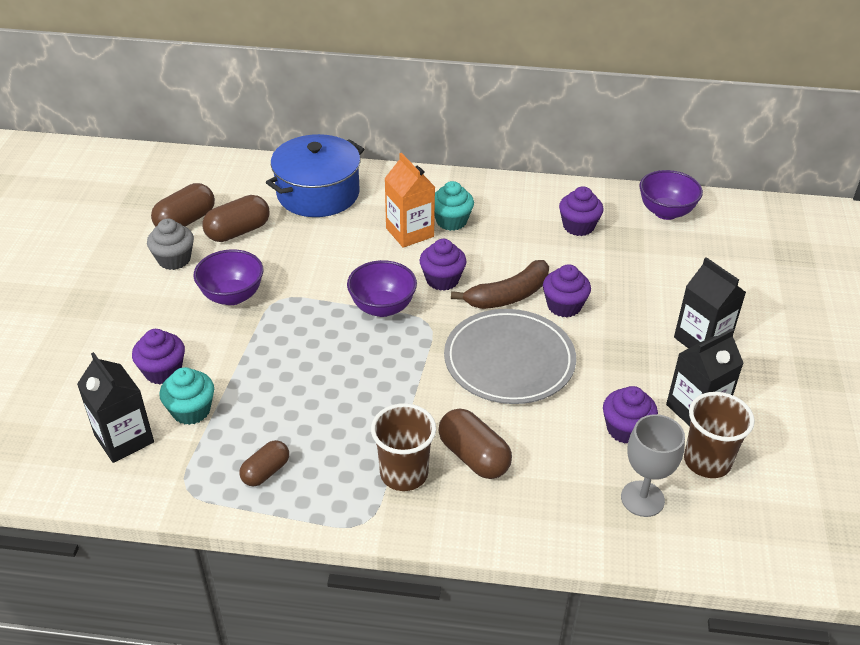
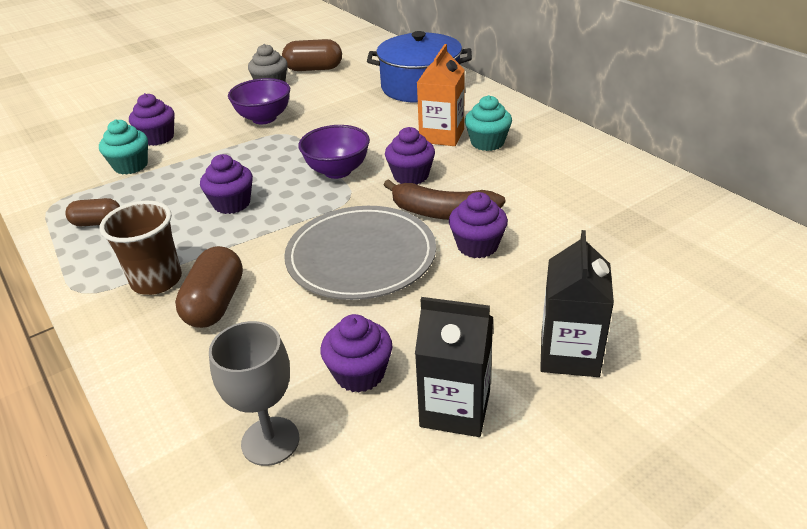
camera: 50 degrees right, 5 degrees down
(124, 439) = (78, 160): black carton -> none
(238, 231) = (332, 86): brown capsule -> none
(578, 226) = (597, 196): purple cupcake -> purple cupcake (232, 204)
(665, 212) = (717, 228): purple bowl -> none
(707, 461) = (384, 462): brown cup -> none

